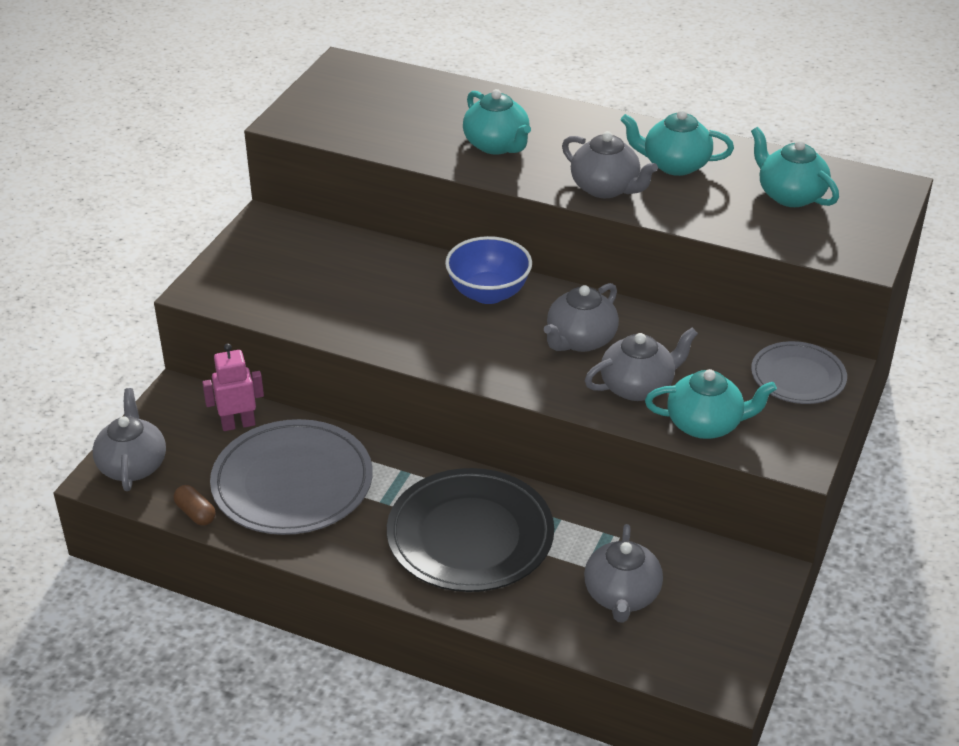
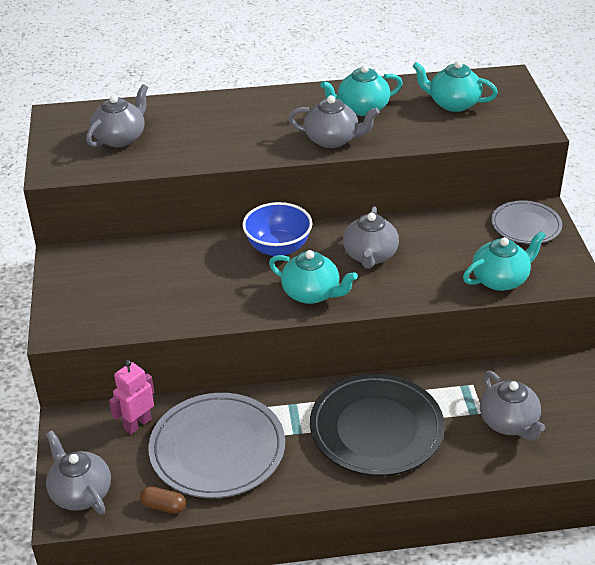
camera: 30 degrees left, 0 degrees up
(497, 145) = (229, 136): turquoise teapot -> turquoise teapot (312, 293)
(638, 386) = (436, 272): grey teapot -> grey teapot (120, 138)

